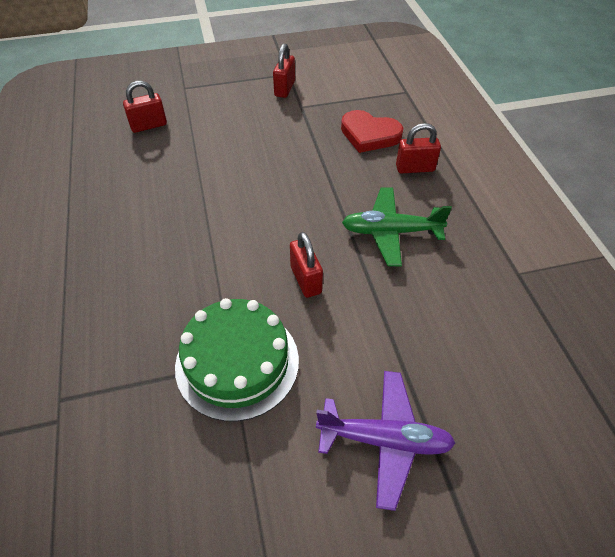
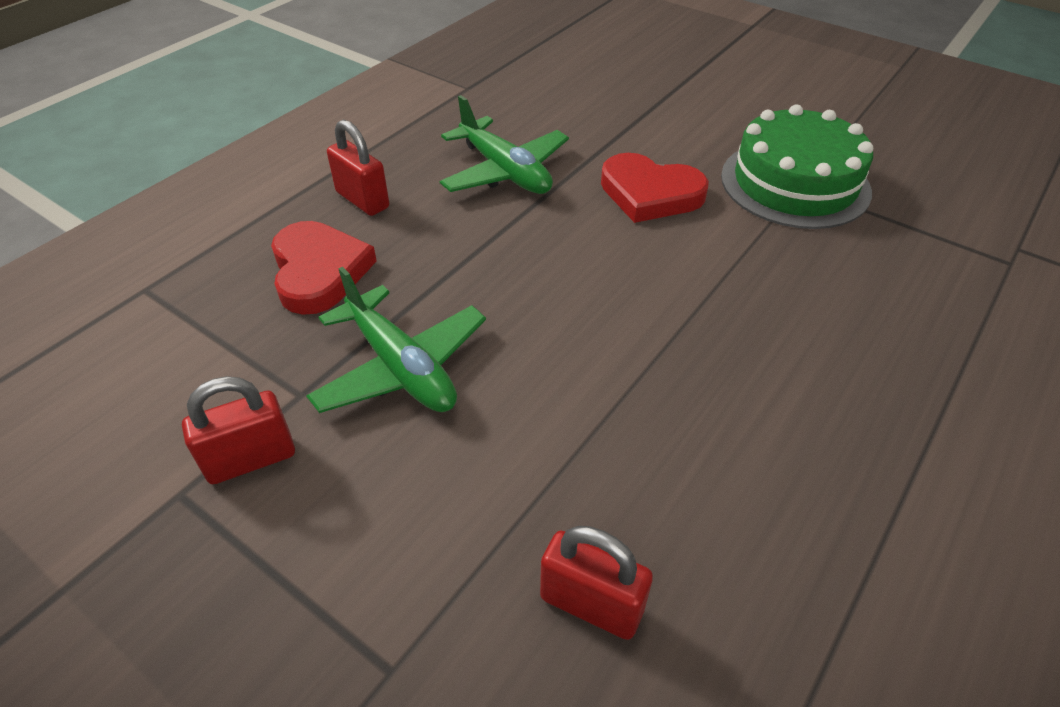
camera: 130 degrees left, 5 degrees down
(285, 132) = (401, 367): none -> green plane
(306, 280) = (650, 193): red padlock -> red heart
(384, 440) = (726, 90): purple plane -> none

